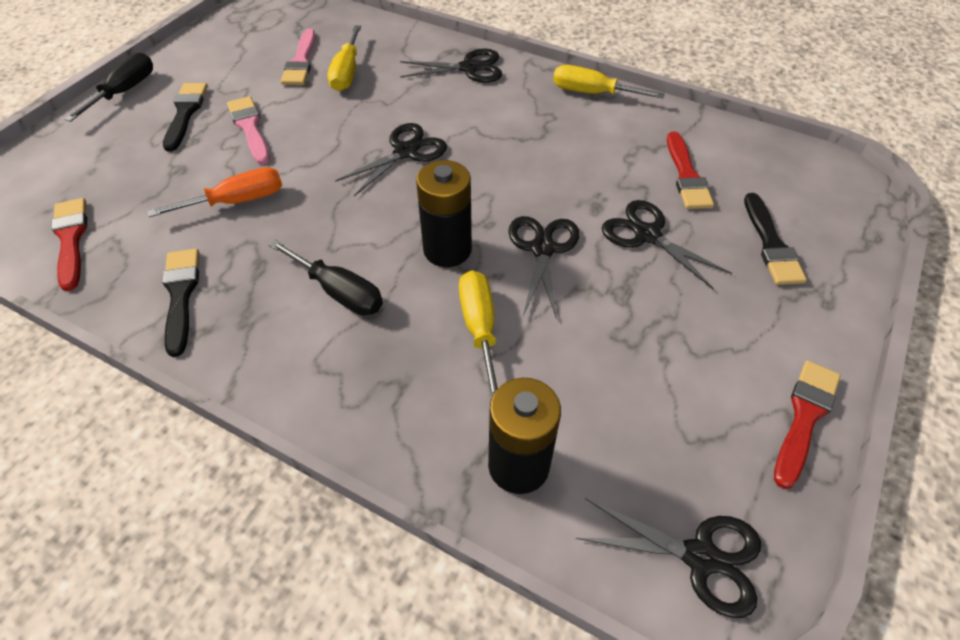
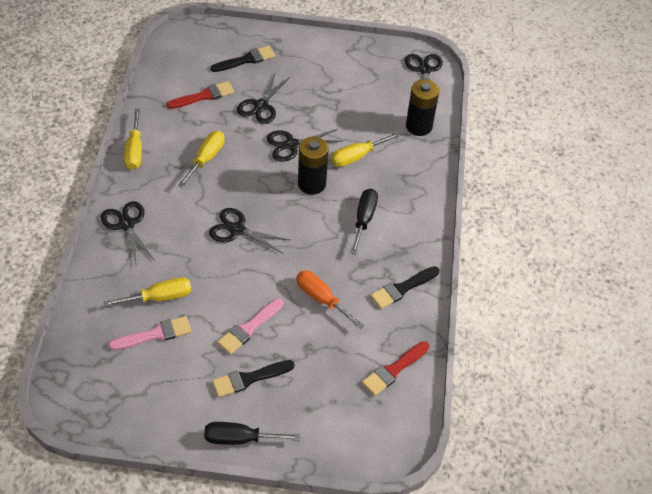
camera: 115 degrees left, 0 degrees up
(551, 151) = (206, 158): none -> yellow screwdriver
(804, 417) = (347, 45): red brush -> none

